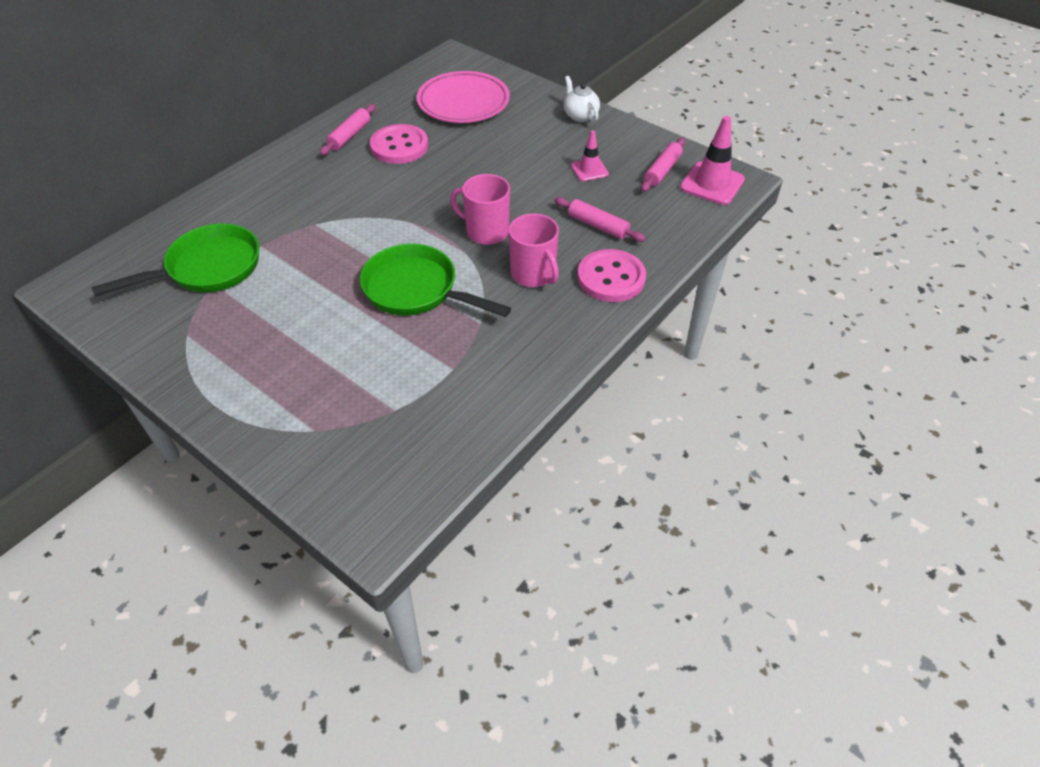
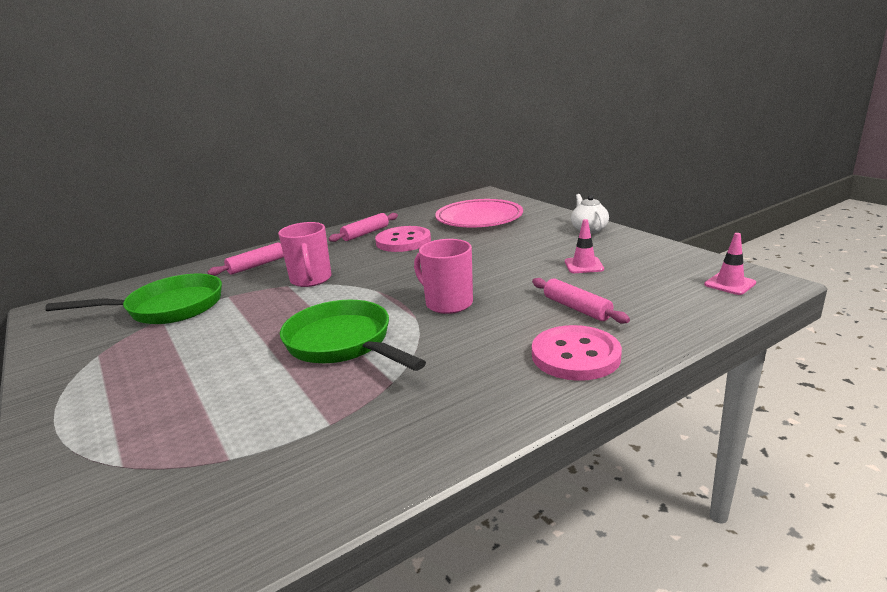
camera: 20 degrees right, 25 degrees down
(534, 274) = (481, 343): pink mug -> pink mug (311, 280)
(662, 171) = (669, 270): pink rolling pin -> pink rolling pin (257, 265)
(712, 184) = (729, 284): pink traffic cone -> pink traffic cone, size x0.60

